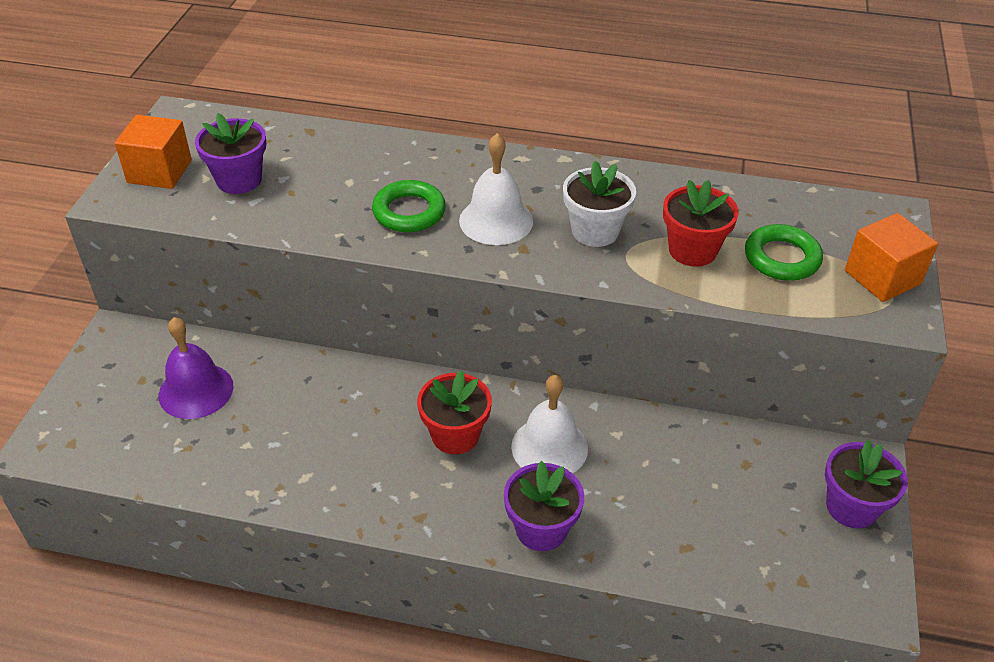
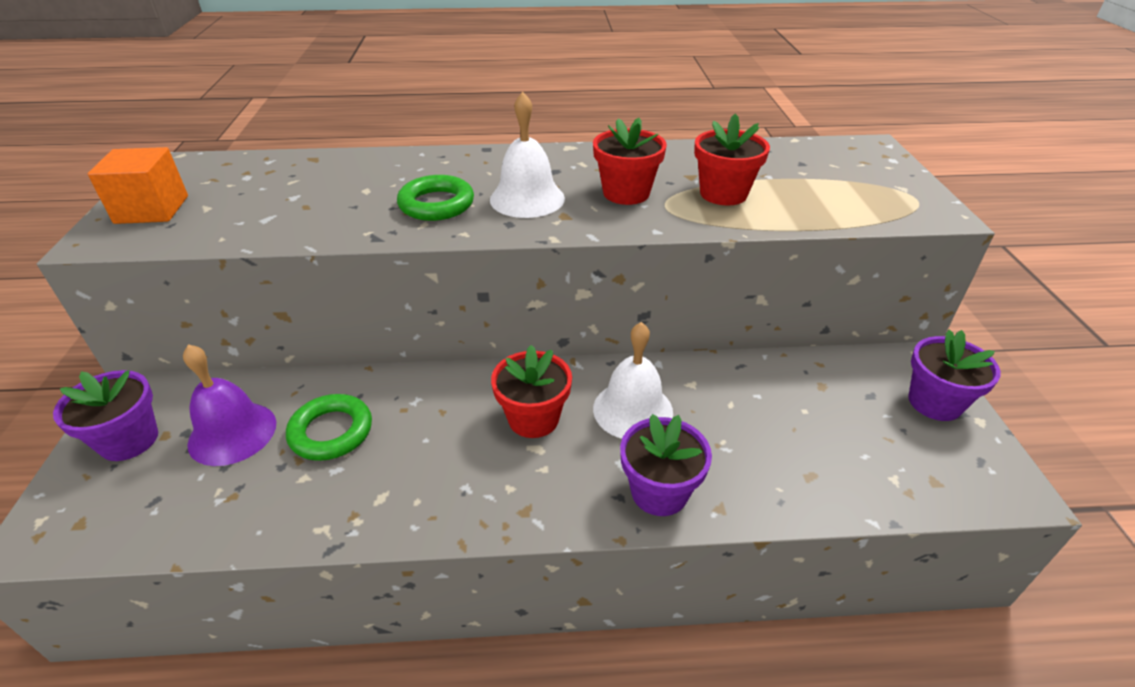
camera: 15 degrees left, 5 degrees down
(239, 180) = (245, 204): purple flower pot -> purple flower pot (129, 440)
(595, 231) = (626, 193): white flower pot -> red flower pot
(781, 258) = (804, 188): green ring -> green ring (331, 432)
(882, 277) = (897, 188): orange cube -> none

